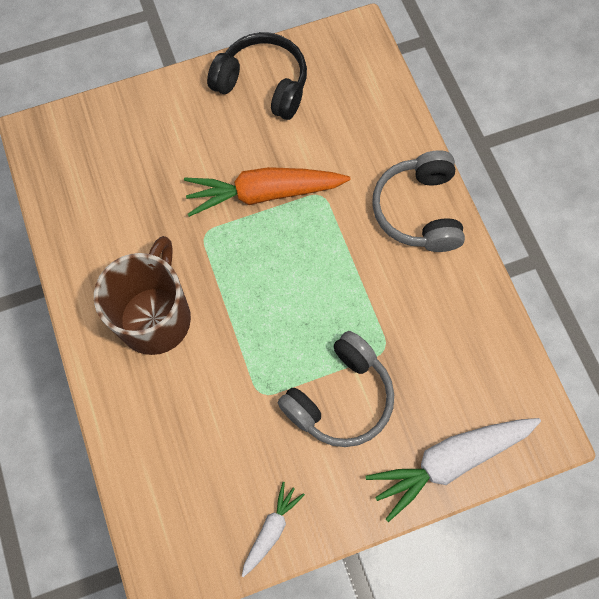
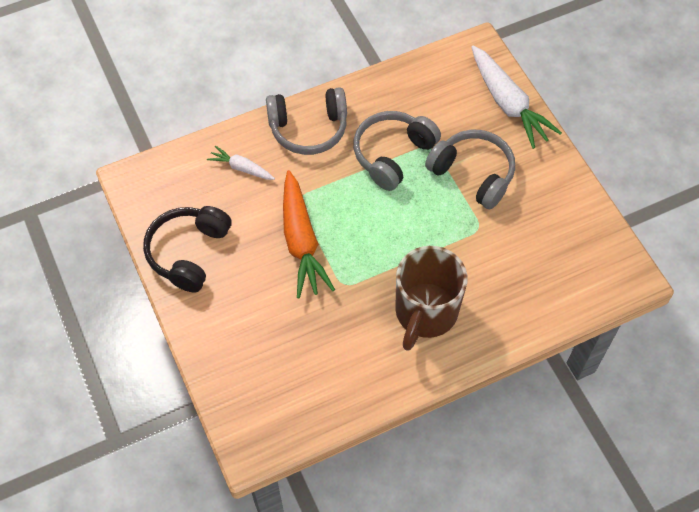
camera: 95 degrees left, 10 degrees down
(156, 316) = (425, 313): brown mug -> brown mug turned 75 degrees counterclockwise
(271, 529) = (580, 212): white carrot -> white carrot (241, 168)
(375, 303) = (393, 155): none -> grey headphones

